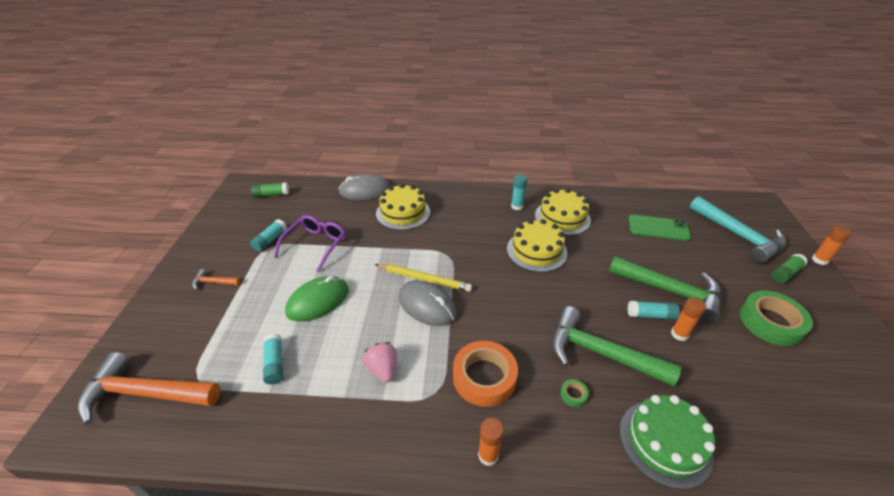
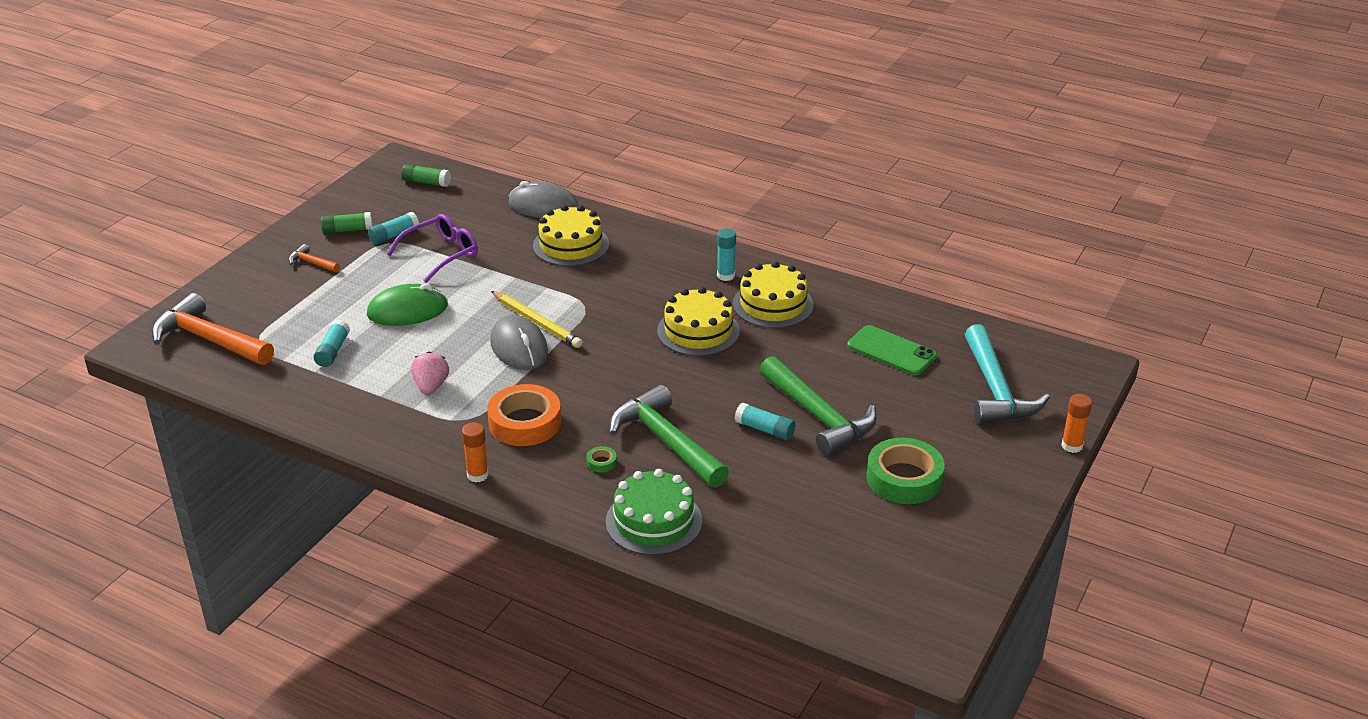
camera: 25 degrees right, 5 degrees down
(679, 334) = (777, 454): orange glue stick -> none
(785, 273) = (998, 444): green glue stick -> green glue stick (347, 230)

